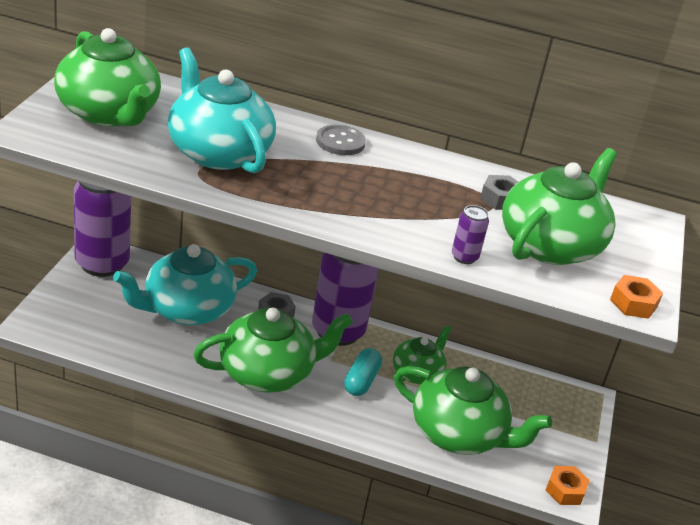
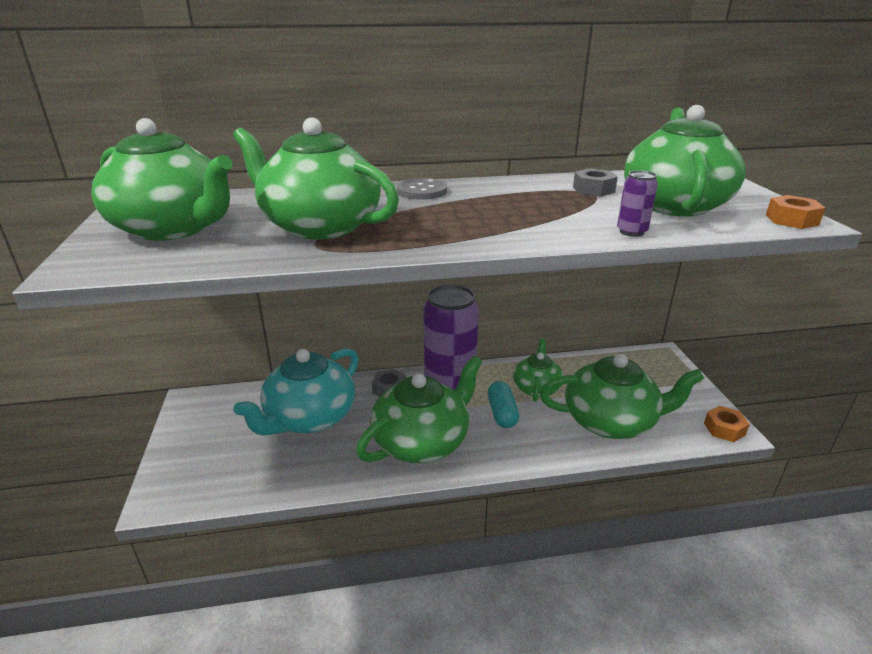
camera: 20 degrees left, 5 degrees down
(102, 263) = (201, 410): purple can -> none
(218, 152) = (319, 226): turquoise teapot -> green teapot

